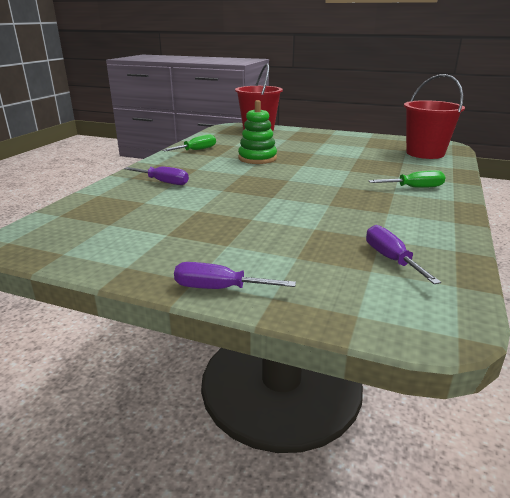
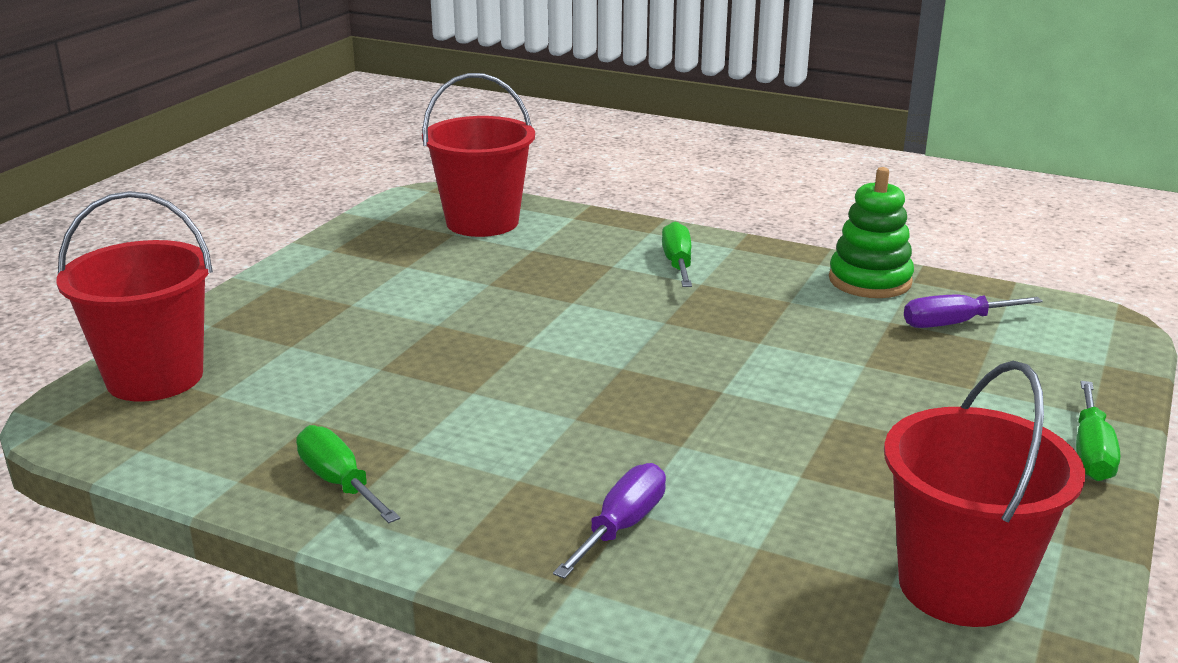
camera: 85 degrees left, 0 degrees up
(101, 237) = (960, 586): none -> red bucket
(219, 288) = (1091, 453): purple screwdriver -> green screwdriver
(257, 158) = (456, 393): green stacking toy -> green stacking toy (870, 281)

